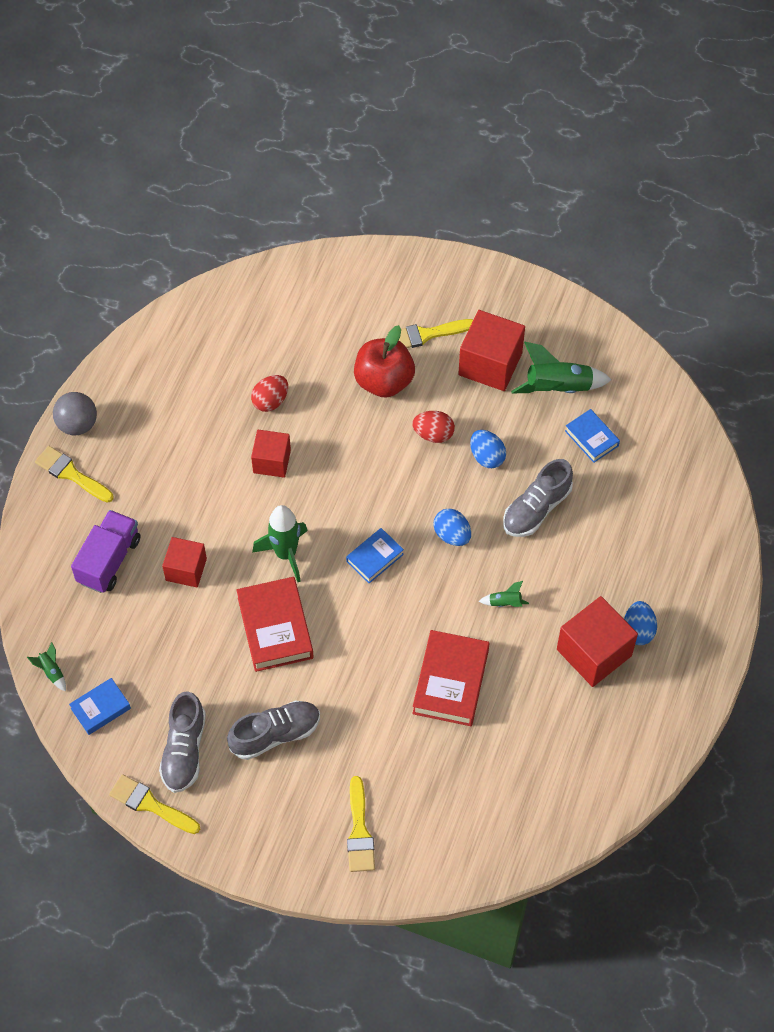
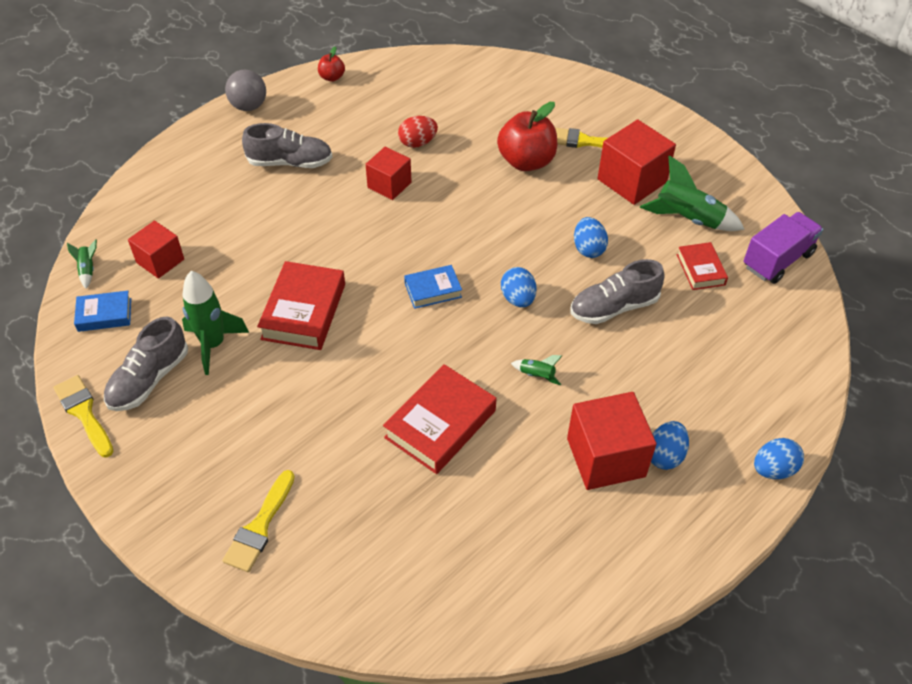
camera: 25 degrees right, 10 degrees down
(71, 474) = (217, 136): yellow brush -> none
(109, 560) = (200, 206): purple truck -> purple truck (777, 260)
(138, 354) = (332, 77): none -> red apple
(186, 569) = (259, 237): red cube -> red cube (160, 261)
(275, 734) = (241, 401): grey shoe -> grey shoe (290, 162)
(286, 554) = (354, 257): green rocket -> green rocket (213, 345)
(433, 434) = (547, 214): red egg -> none
(591, 438) = (700, 269): blue book -> red book
(723, 606) = (773, 469): none -> blue egg

